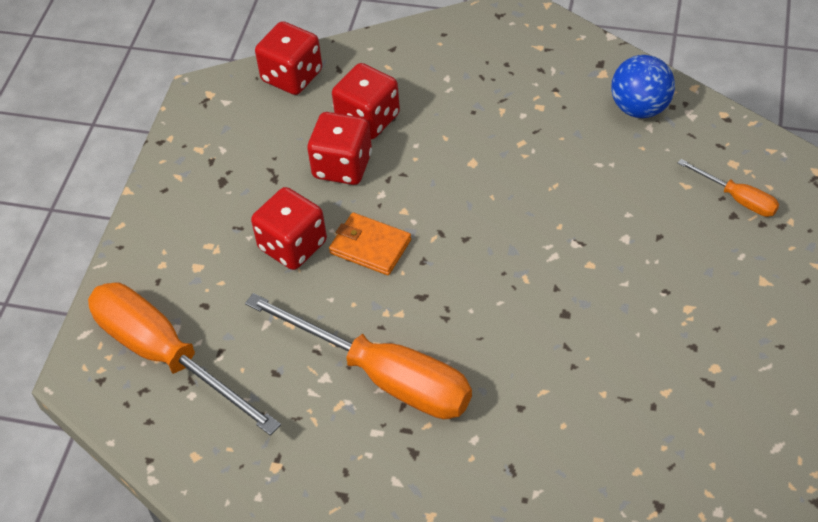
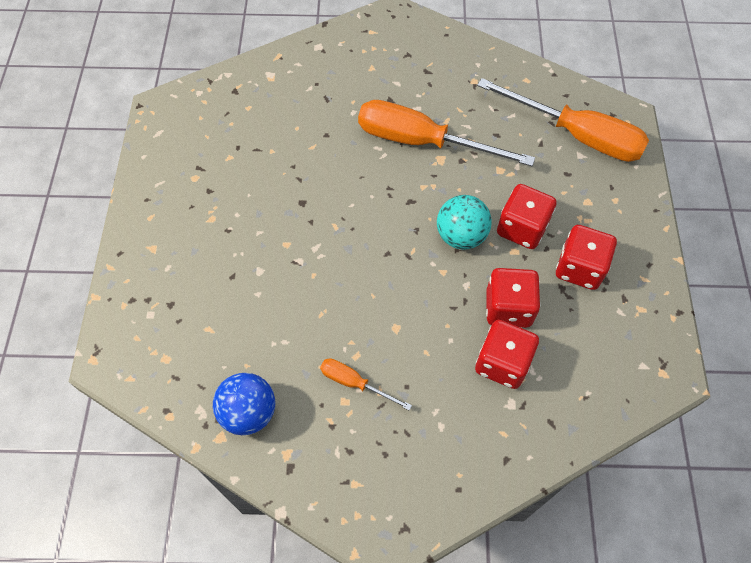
camera: 165 degrees right, 10 degrees up
(292, 76) = (593, 406): red dice -> red dice (579, 268)
(370, 246) = (461, 236): orange wallet -> turquoise ball
(737, 198) = (165, 321): orange screwdriver -> orange screwdriver (355, 383)

